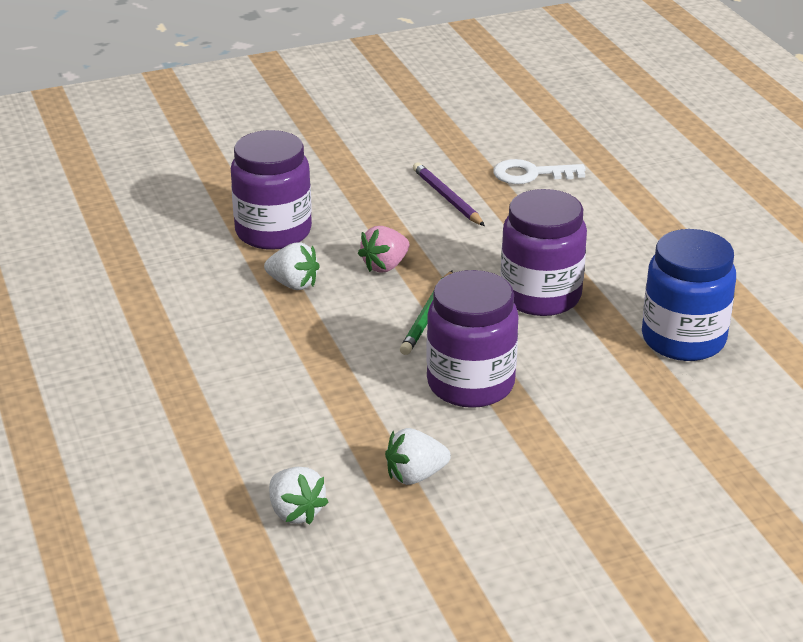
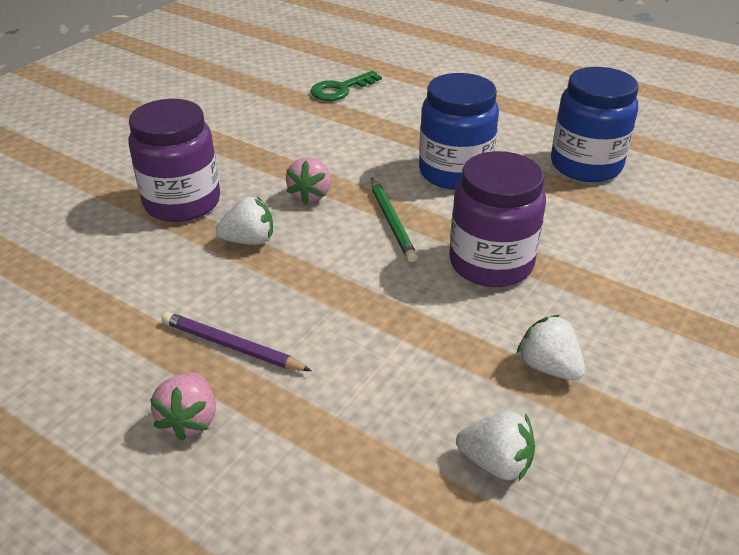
camera: 35 degrees left, 5 degrees up
(124, 390) = (190, 420): none -> pink strawberry
(415, 475) = (548, 367): white strawberry -> white strawberry turned 105 degrees clockwise
(447, 198) = (298, 126): purple pencil -> purple pencil (231, 346)
(531, 174) = (341, 89): white key -> green key
(540, 296) = (454, 172): purple jar -> blue jar

